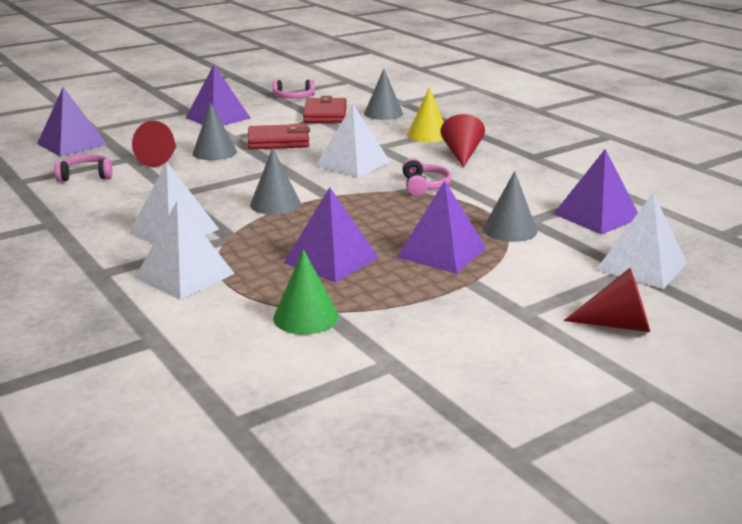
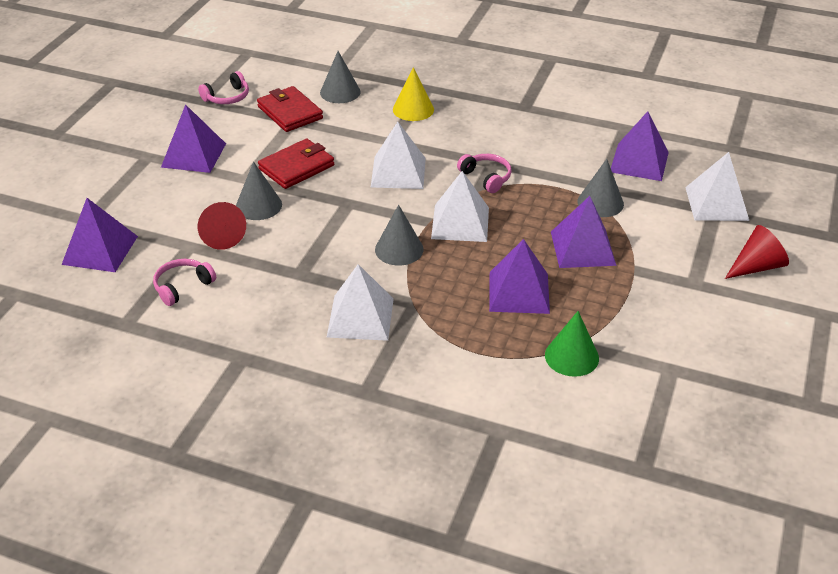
camera: 35 degrees left, 15 degrees up
(184, 275) = (436, 360): white pyramid -> white pyramid (460, 223)
(462, 154) = (469, 125): red cone -> none

